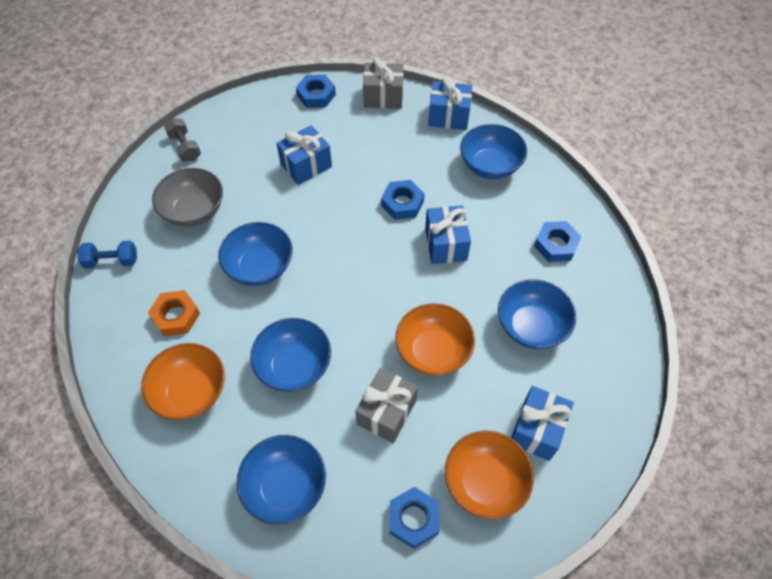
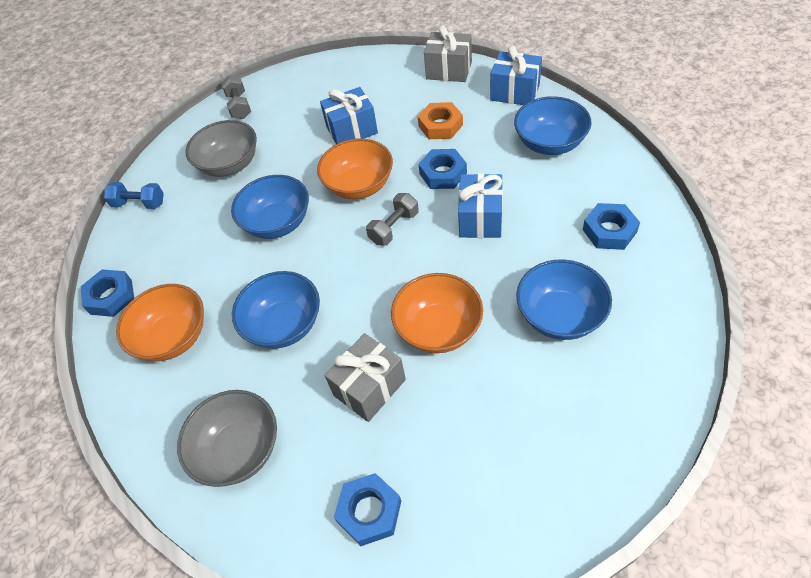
camera: 20 degrees right, 5 degrees down
(176, 316) = (182, 261): orange nut -> orange nut (440, 125)
(285, 486) = (239, 450): blue bowl -> grey bowl
(316, 95) = (380, 66): blue nut -> blue nut (111, 297)
(371, 261) = (394, 228): none -> grey dumbbell
(484, 482) = (463, 484): orange bowl -> orange bowl (359, 185)
(537, 429) = (541, 433): blue gift -> none

